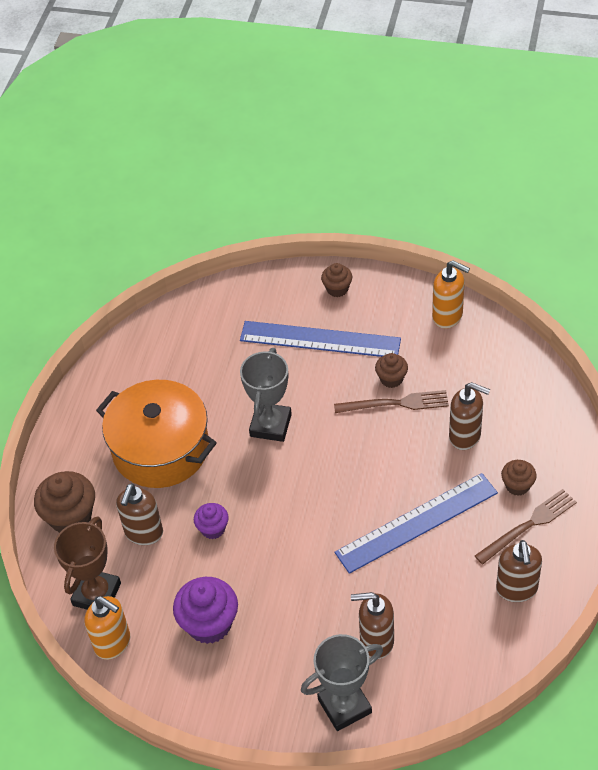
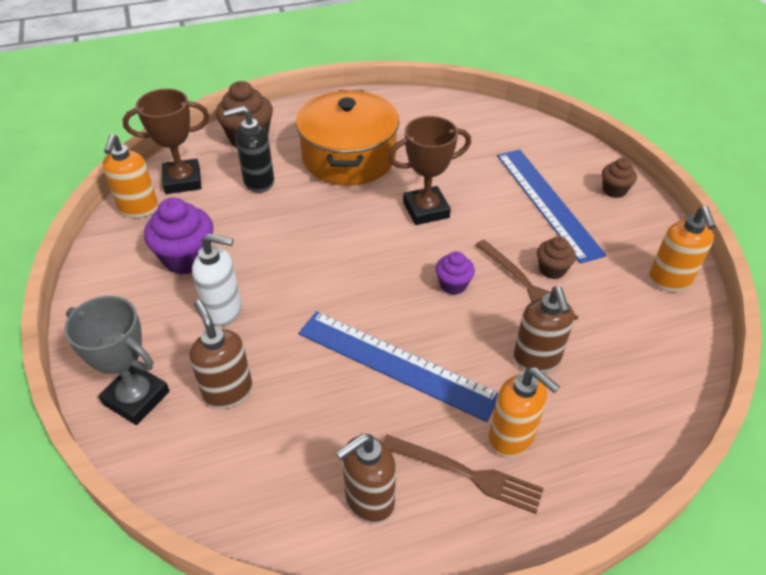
camera: 55 degrees right, 5 degrees down
(143, 533) = (258, 182): brown soap dispenser -> black soap dispenser
(213, 529) = (289, 219): purple cupcake -> purple cupcake (453, 285)
(270, 425) = (426, 210): grey trophy -> brown trophy
(291, 616) = (224, 310): none -> white soap dispenser
(517, 485) = (512, 438): brown cupcake -> orange soap dispenser

